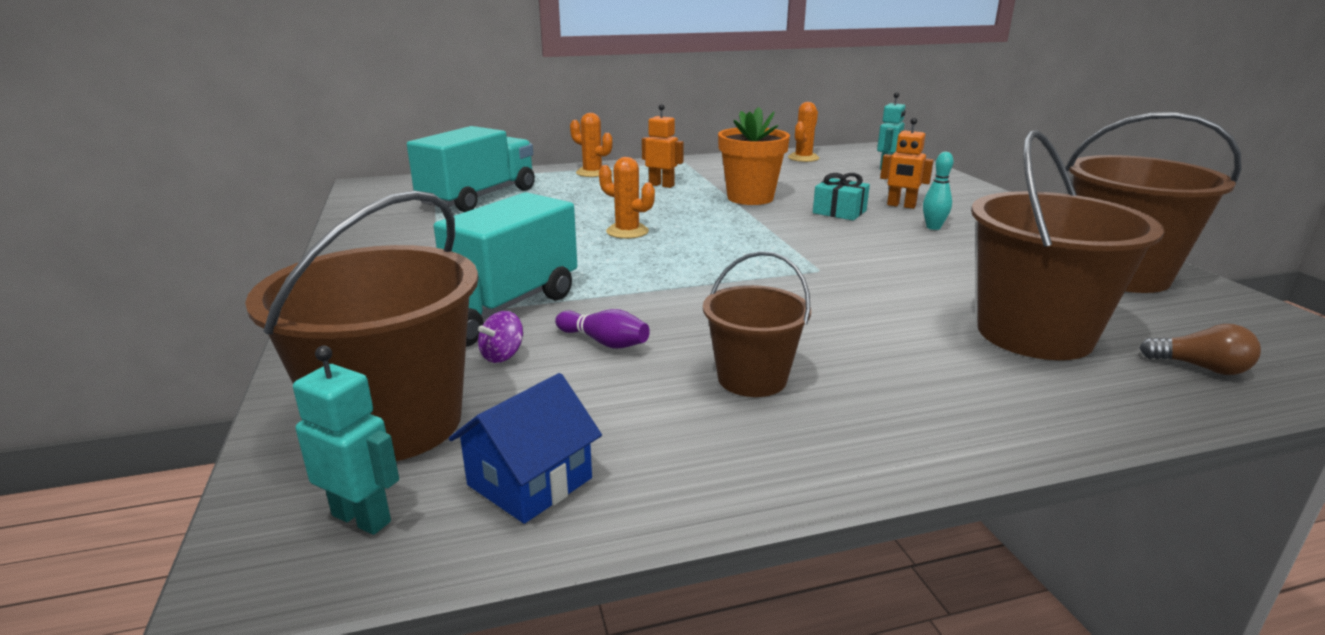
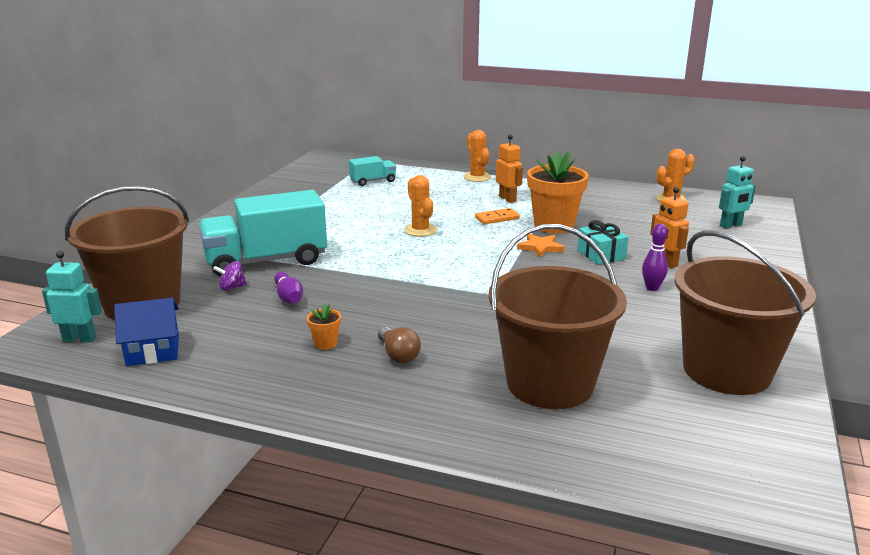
camera: 35 degrees right, 0 degrees up
(362, 518) = (79, 339): turquoise robot -> turquoise robot turned 60 degrees counterclockwise
(479, 197) = (373, 181): turquoise truck -> turquoise truck, size x0.48
(684, 203) = (497, 218): none -> orange domino
(752, 378) = (325, 343): brown bucket -> orange flower pot
(776, 218) = (540, 247): none -> orange star
(933, 227) = (652, 288): turquoise bowling pin -> purple bowling pin
(1200, 367) = (621, 448): brown light bulb -> brown light bulb (398, 355)

